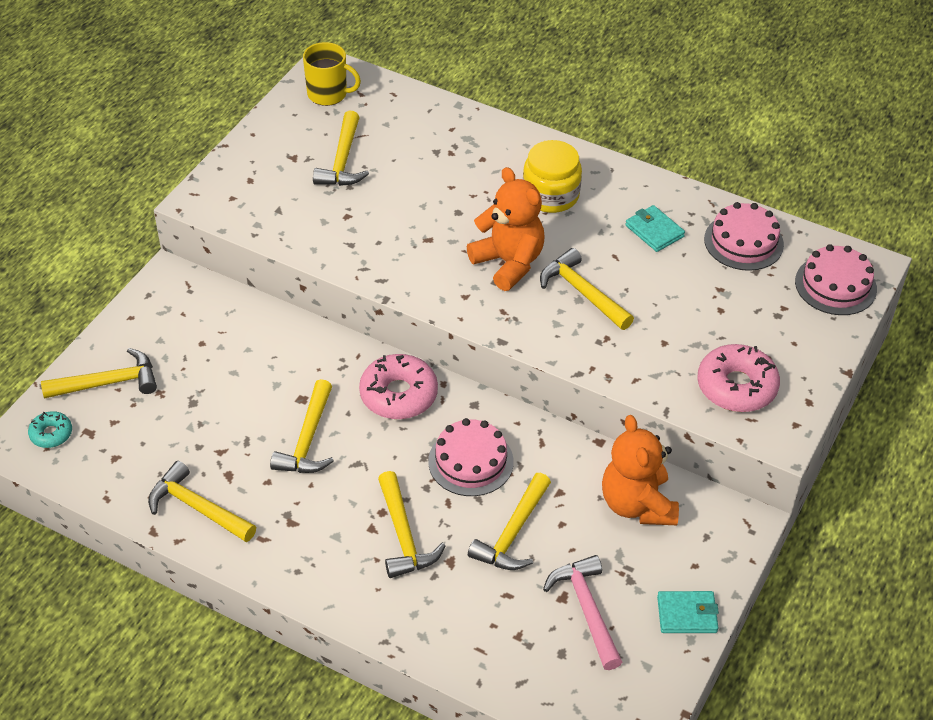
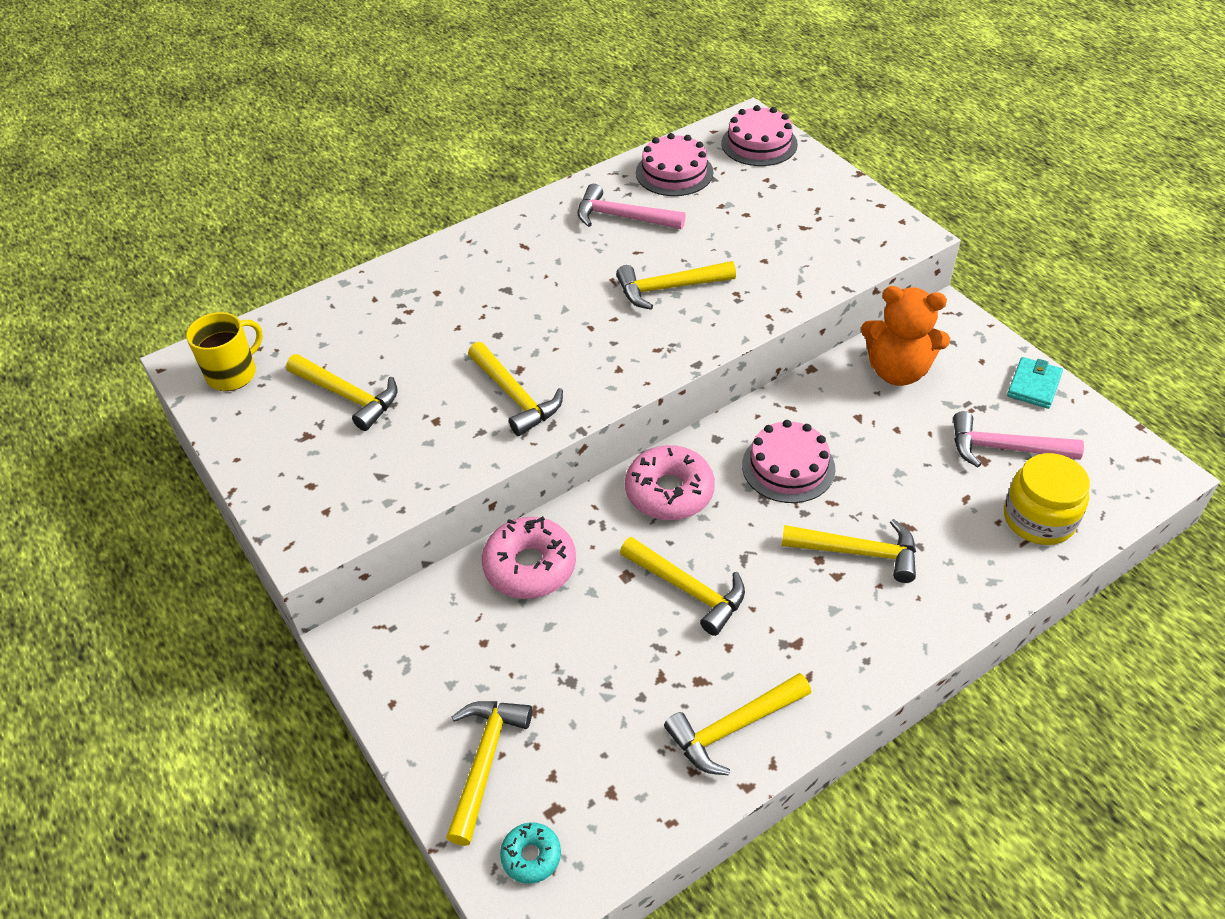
camera: 60 degrees left, 0 degrees up
(508, 263) = (595, 323): orange teddy bear -> none
(513, 533) = (892, 467): yellow hammer -> yellow hammer (515, 396)
(550, 195) = (525, 264): yellow jar -> yellow jar (1039, 519)
(654, 231) = (623, 217): turquoise wallet -> pink hammer
(736, 386) = (841, 237): pink donut -> pink donut (530, 566)

